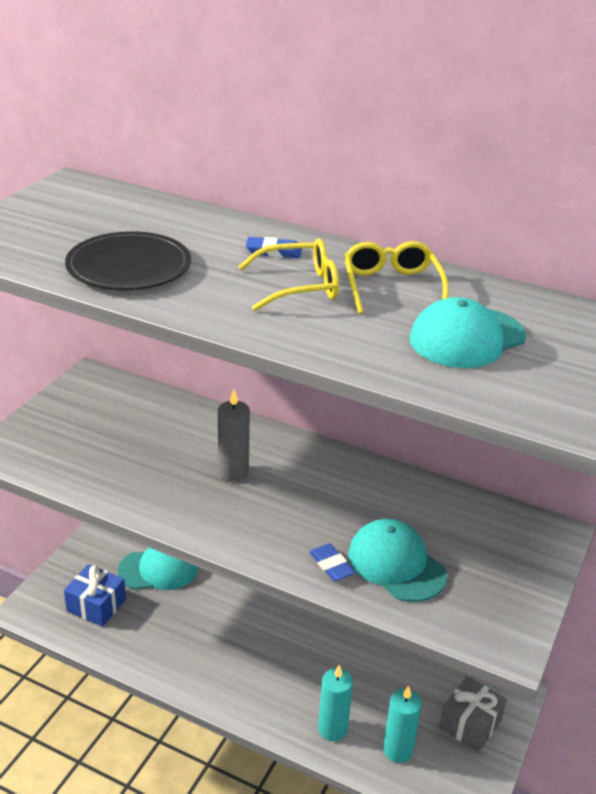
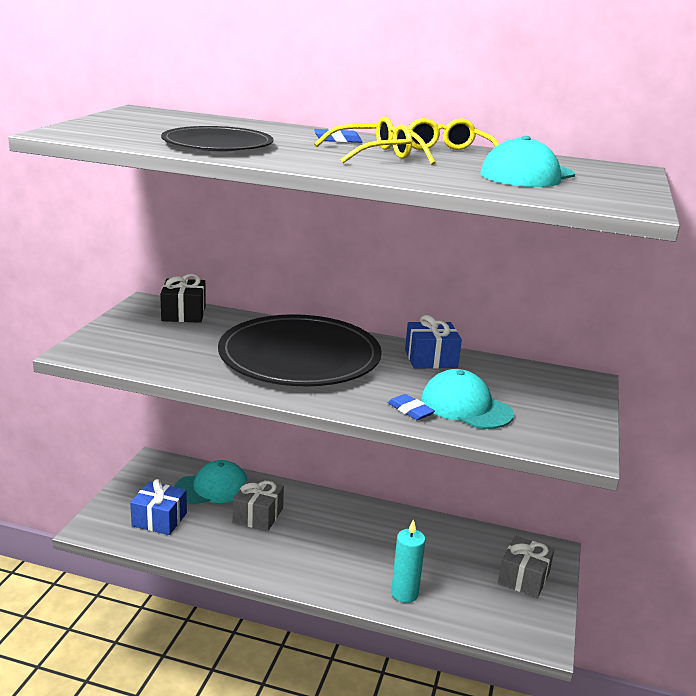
camera: 10 degrees left, 10 degrees down
(125, 396) = (184, 313): none -> black gift
(199, 610) = (258, 515): none -> grey gift
(233, 472) = (299, 357): grey candle -> black plate
(380, 485) = (431, 359): none -> blue gift
(398, 750) = (467, 604): turquoise candle -> none

